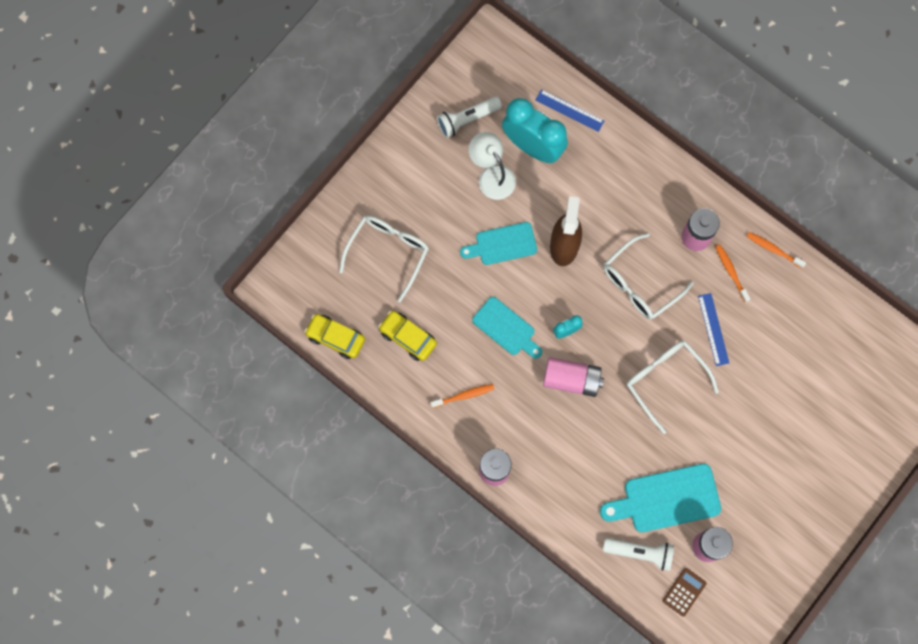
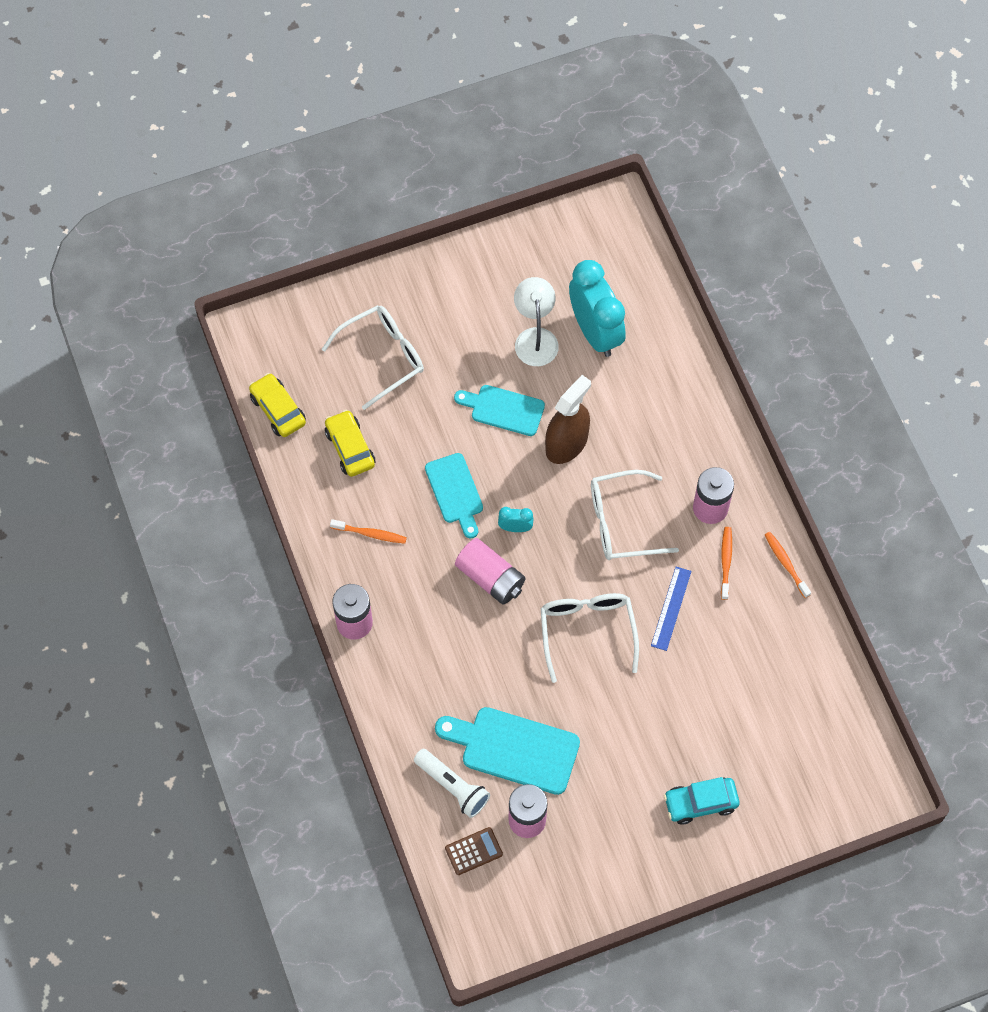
camera: 30 degrees right, 10 degrees down
(467, 119) = (544, 272): white flashlight -> none
(569, 110) = (656, 316): blue ruler -> none
(819, 462) = (700, 803): none -> turquoise car

